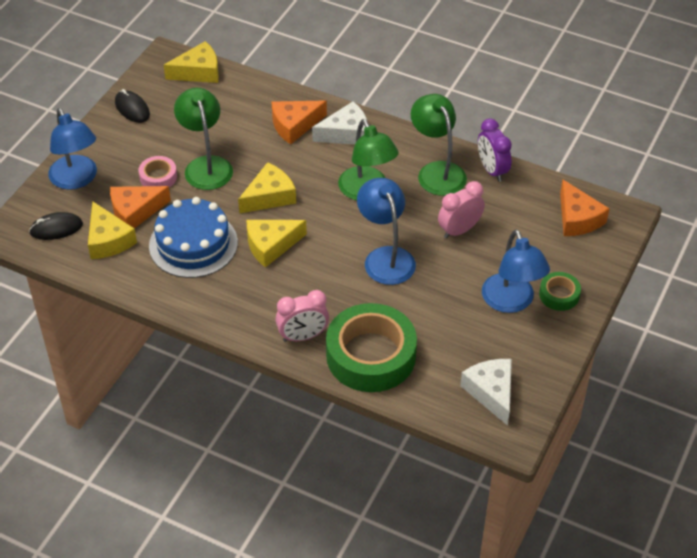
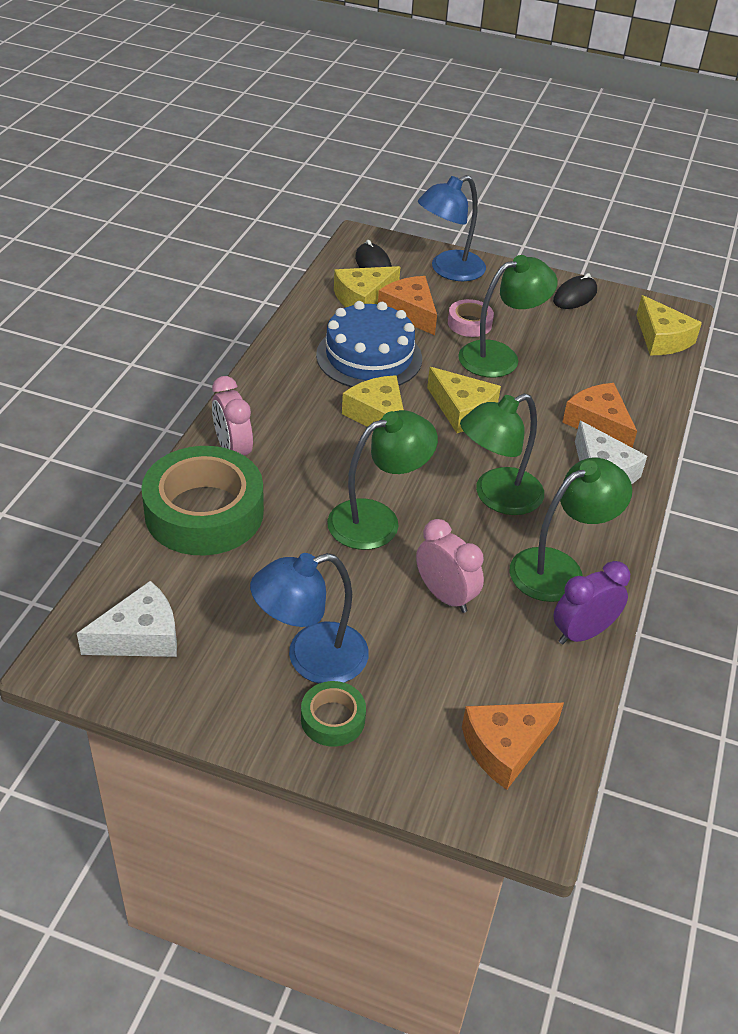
camera: 80 degrees right, 5 degrees down
(385, 257) = (377, 520): blue lamp -> green lamp

